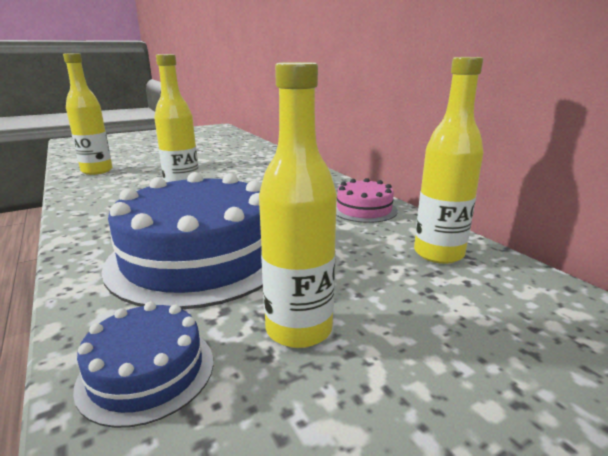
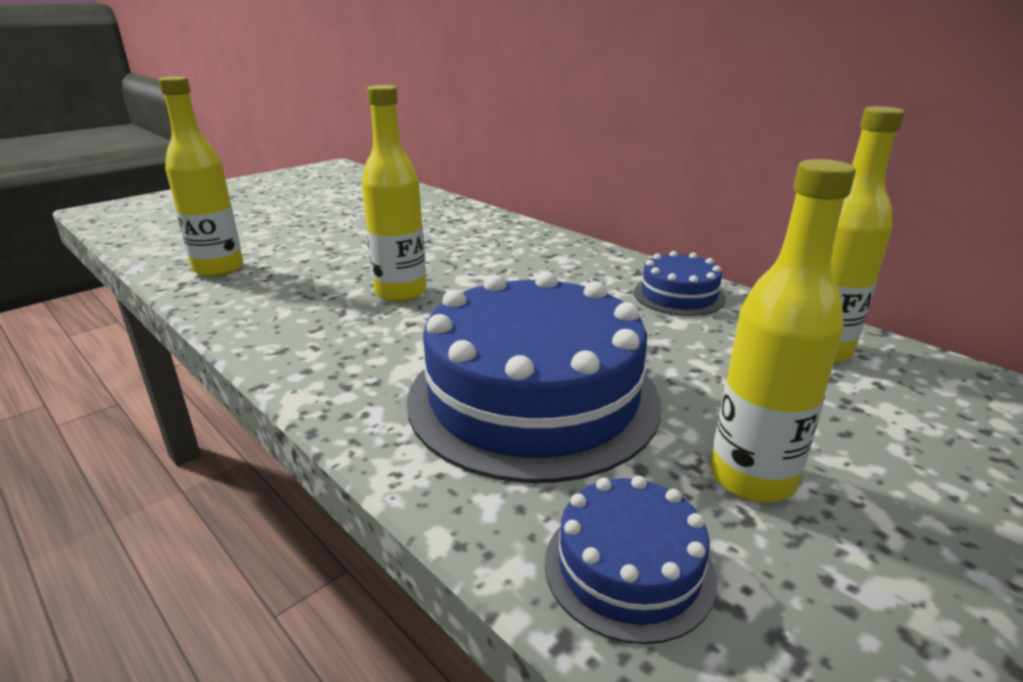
camera: 15 degrees left, 5 degrees up
(364, 209) = (679, 295): pink cake -> blue cake

